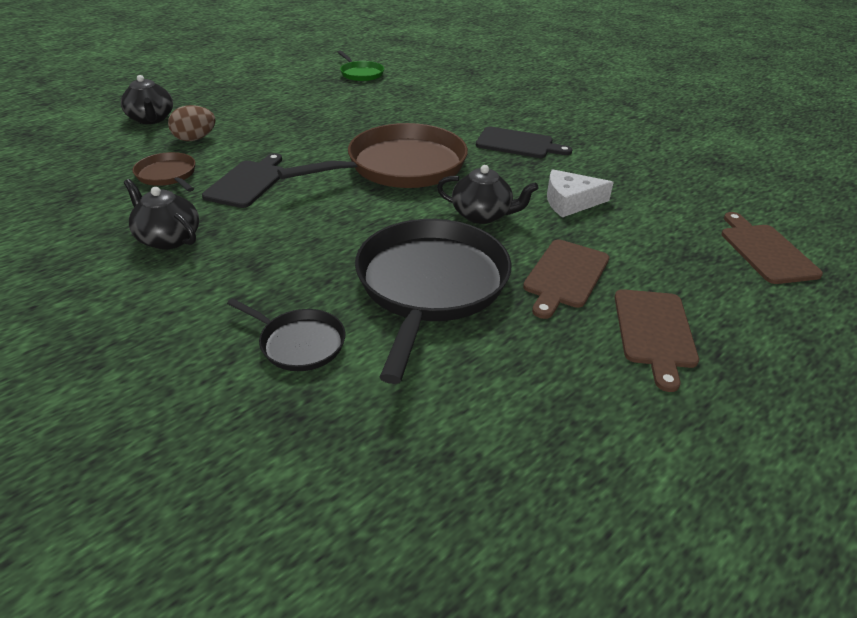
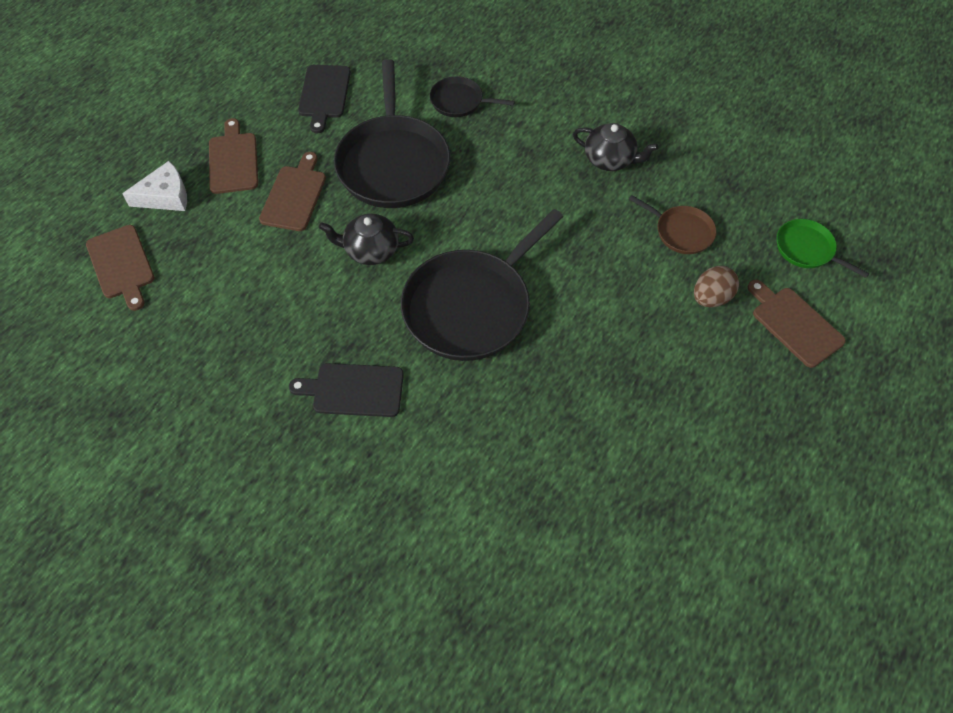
camera: 165 degrees right, 20 degrees up
(151, 119) = (794, 324): black teapot -> brown cutting board
(247, 182) = (602, 241): black cutting board -> black cutting board (324, 94)
(361, 74) = (631, 546): green pan -> green pan (807, 249)
(400, 166) = (471, 306): brown pan -> black pan
(570, 202) = (290, 291): white cheese -> white cheese (165, 196)

